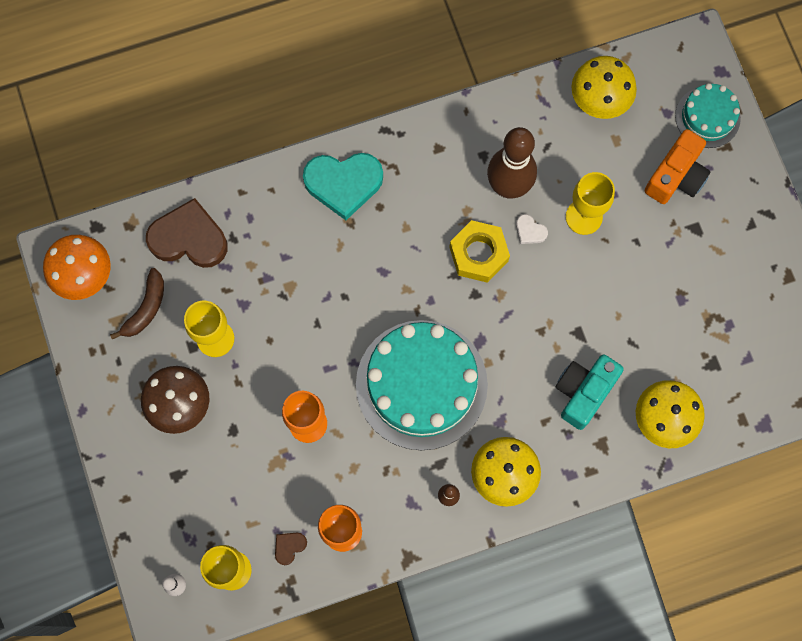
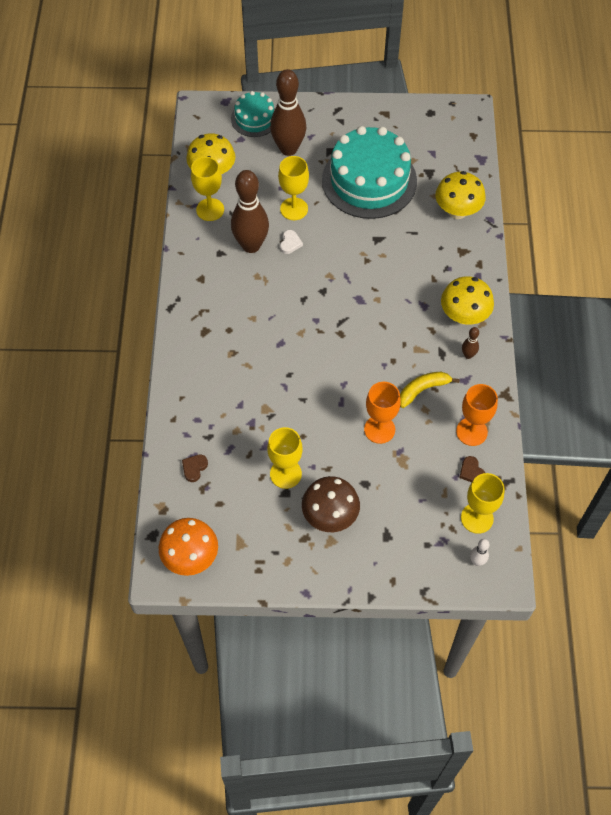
camera: 70 degrees left, 15 degrees down
(146, 308) = (239, 517): brown banana -> none
(189, 238) = (194, 468): brown heart -> brown heart, size x0.43
(343, 184) = (200, 347): turquoise heart -> none
(379, 457) = (423, 390): none -> yellow banana
(421, 384) = (377, 345): turquoise cake -> turquoise cake (369, 180)
(478, 254) = (293, 279): yellow nut -> none
(530, 231) = (290, 243): white heart -> white heart turned 45 degrees counterclockwise
(542, 119) = (210, 209): none -> yellow goblet
(584, 392) = (421, 249): turquoise camera -> none
(676, 176) = (288, 149): orange camera -> brown bowling pin

